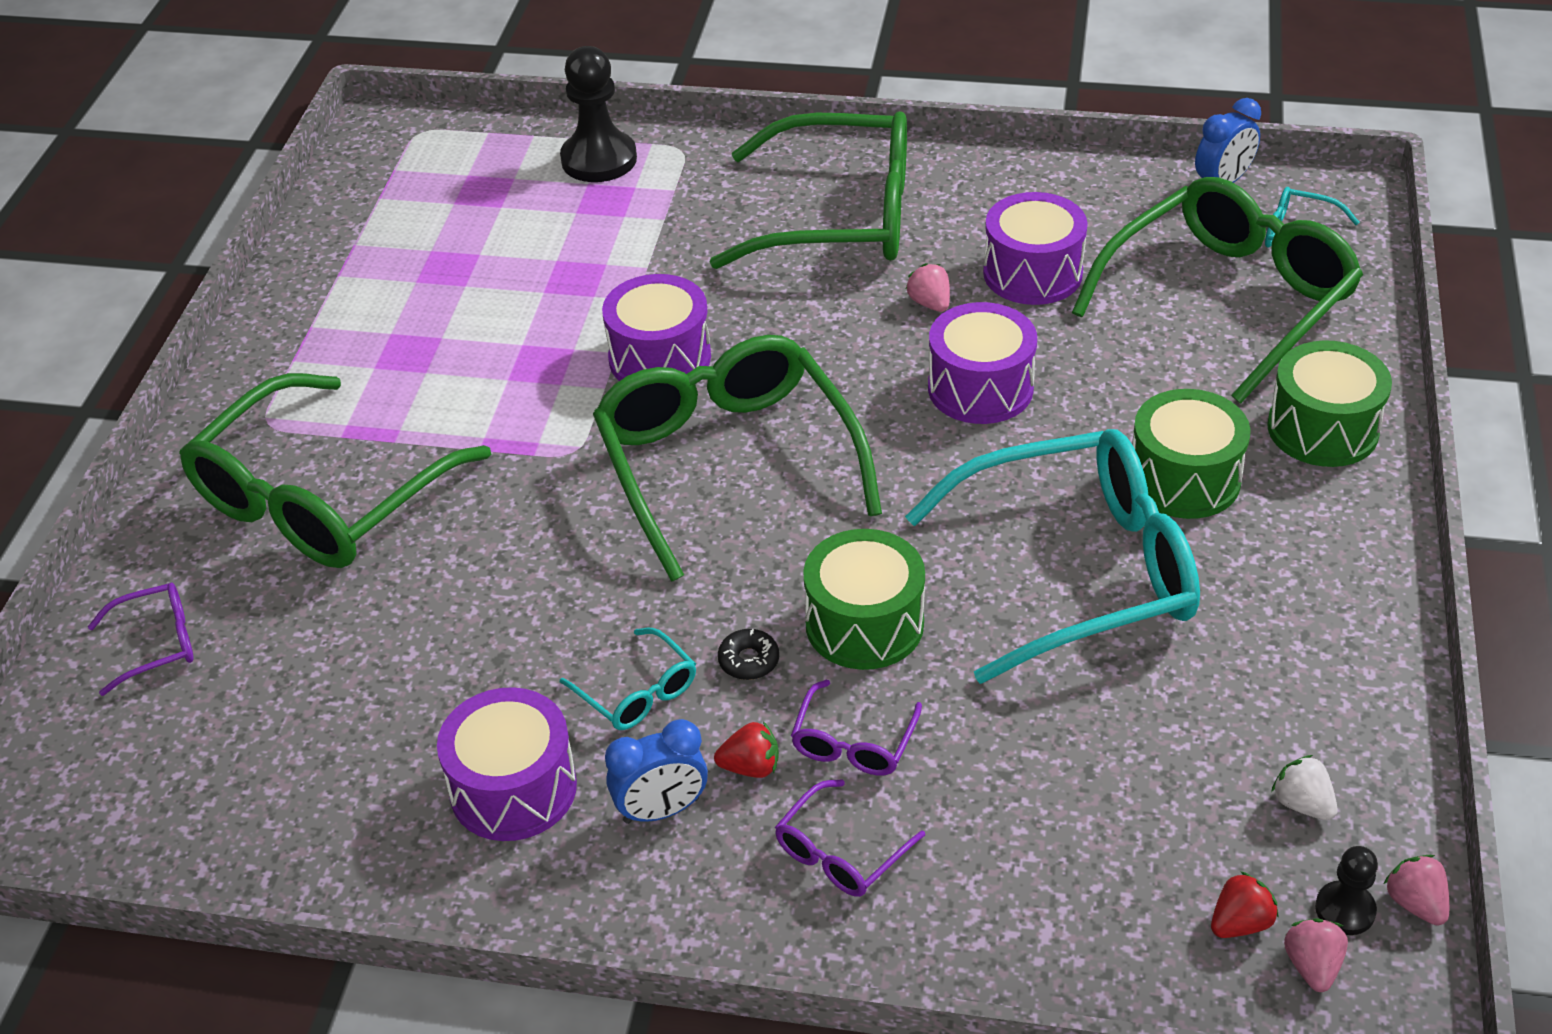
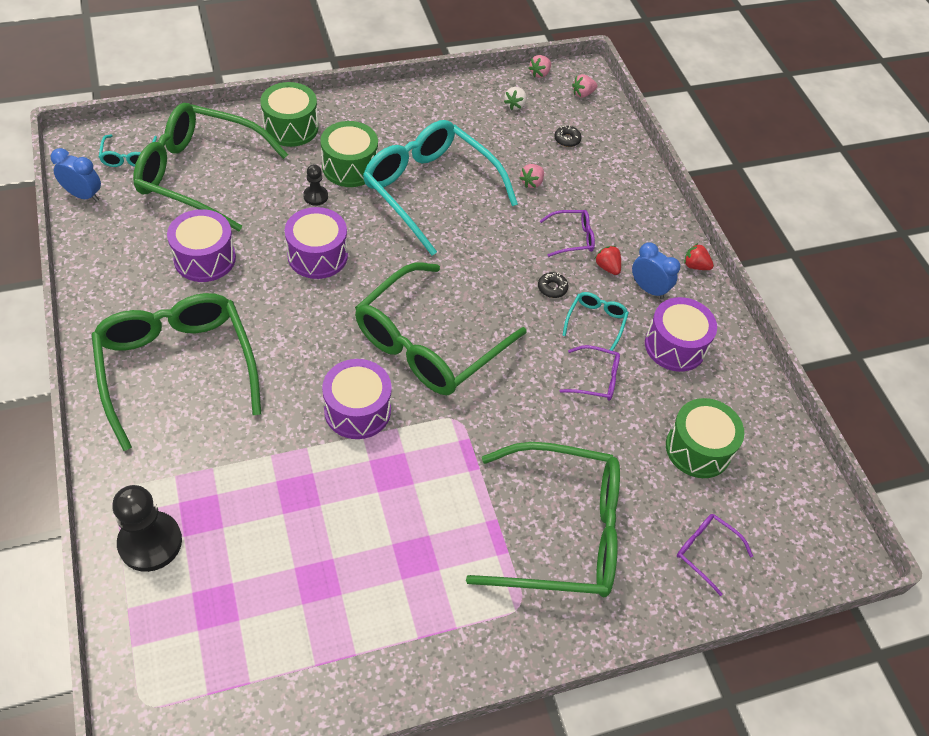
camera: 125 degrees left, 10 degrees up
(840, 853) = (627, 226): purple glasses -> purple glasses (596, 379)
(864, 624) = (505, 254): green drum -> green drum (698, 449)
(930, 303) = (251, 297): pink strawberry -> pink strawberry (531, 183)
(1151, 858) = (567, 139): none -> black donut
(1240, 923) = (578, 113): red strawberry -> red strawberry (695, 266)
(1345, 910) = (554, 89): black pawn -> black pawn (315, 196)

